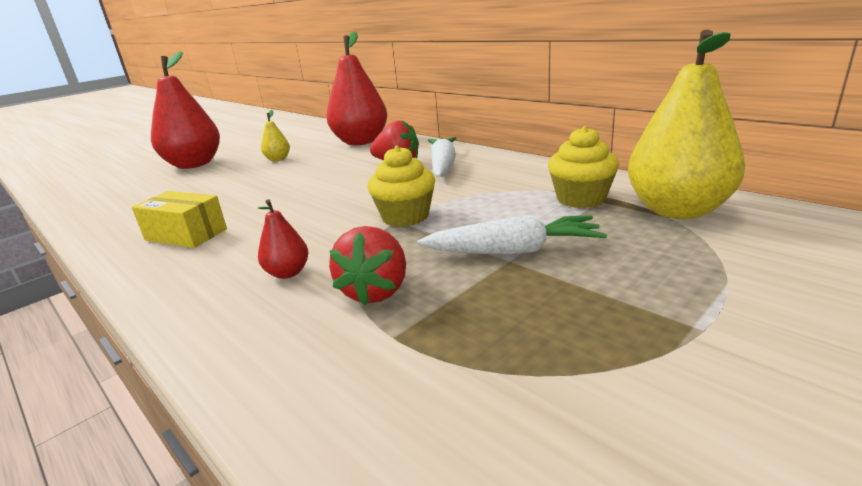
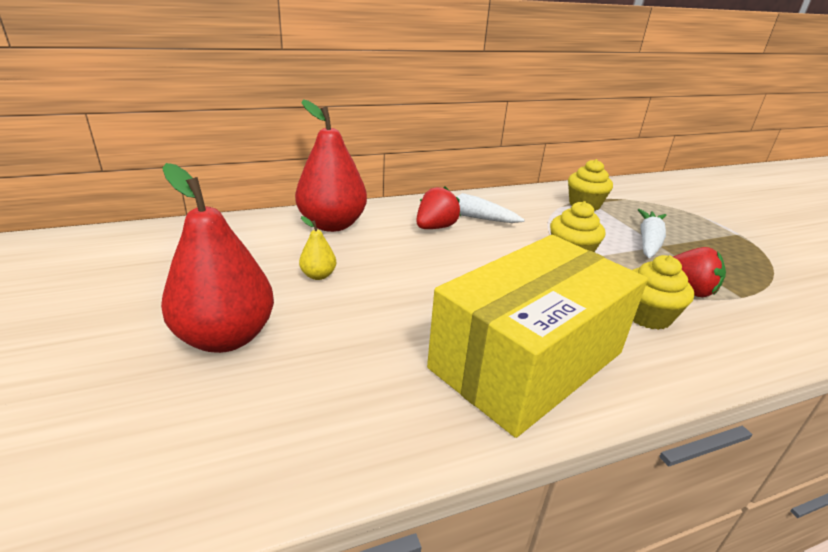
camera: 70 degrees left, 5 degrees up
(186, 234) = (527, 360): yellow box -> yellow box, size x2.27
(288, 273) = (647, 316): red pear -> yellow cupcake
(677, 210) = (619, 195): yellow pear -> none

